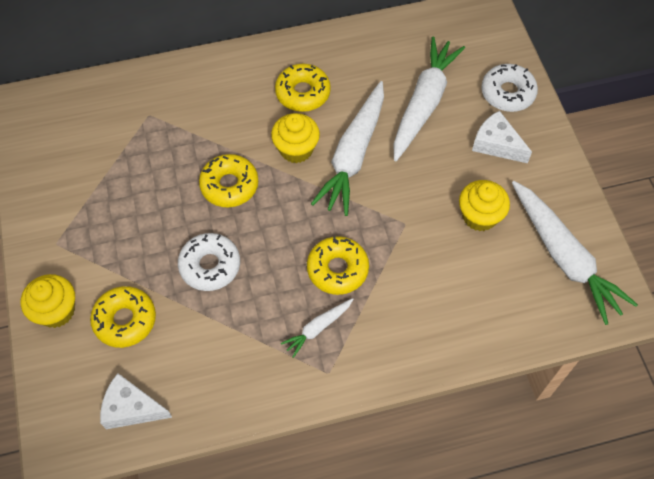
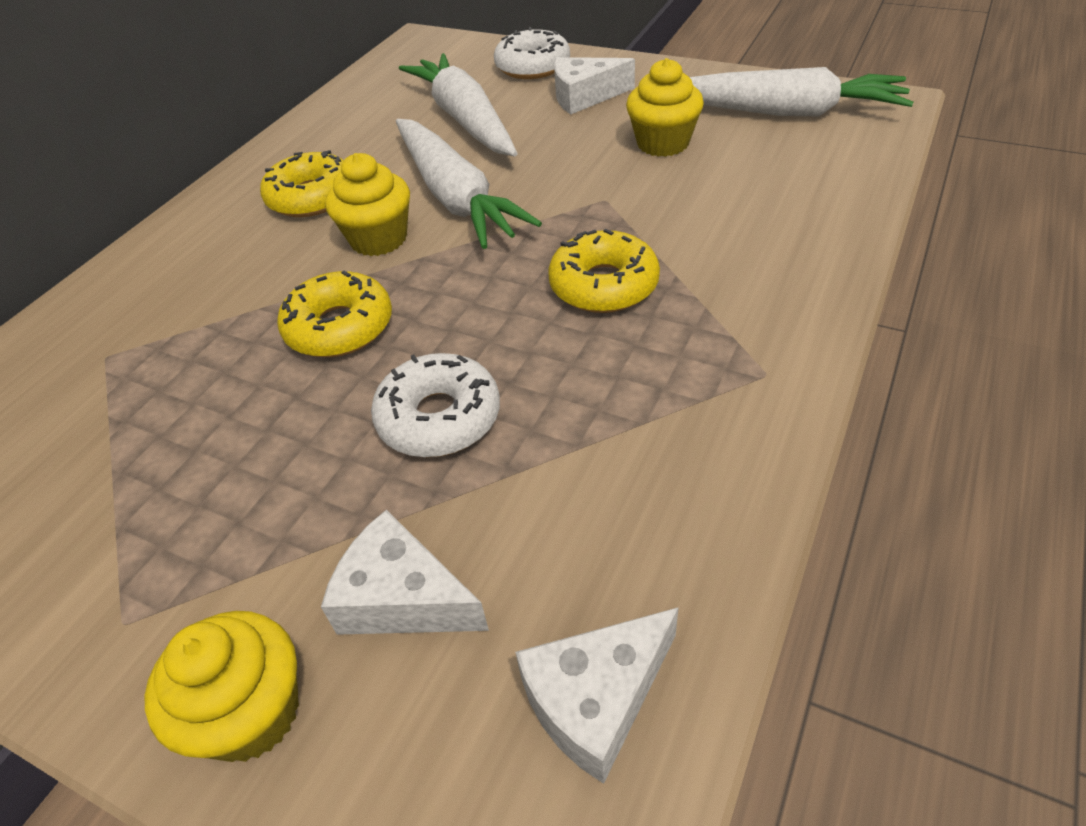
camera: 45 degrees left, 15 degrees down
(125, 320) = (403, 597): yellow donut -> white cheese
(318, 328) = (678, 349): white carrot -> none

